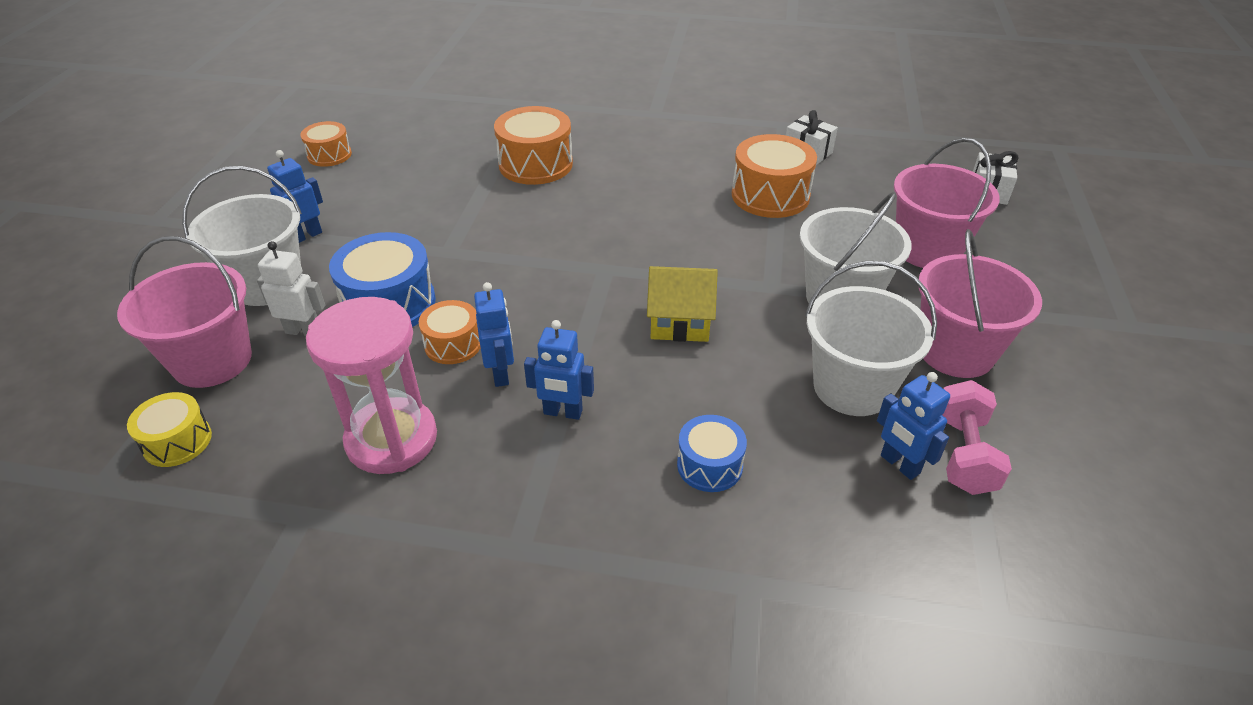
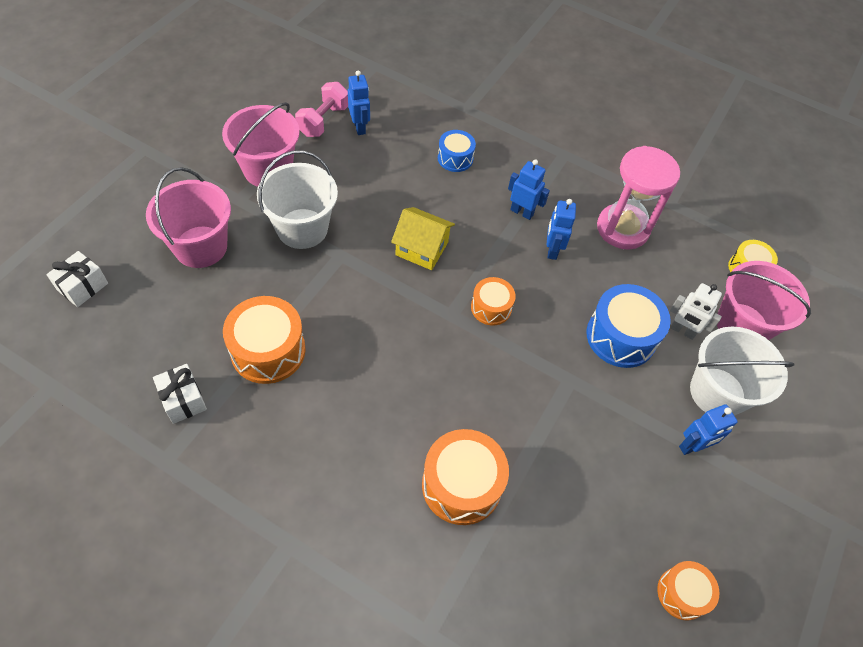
camera: 165 degrees left, 15 degrees up
(453, 344) = (579, 283): orange drum -> orange drum (491, 308)
(852, 387) = (348, 170): white bucket -> none

